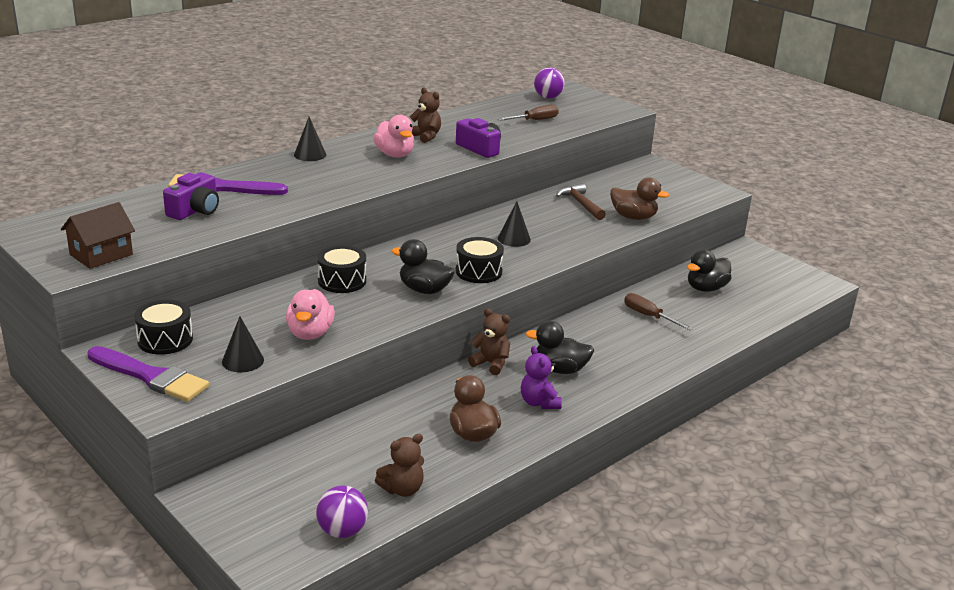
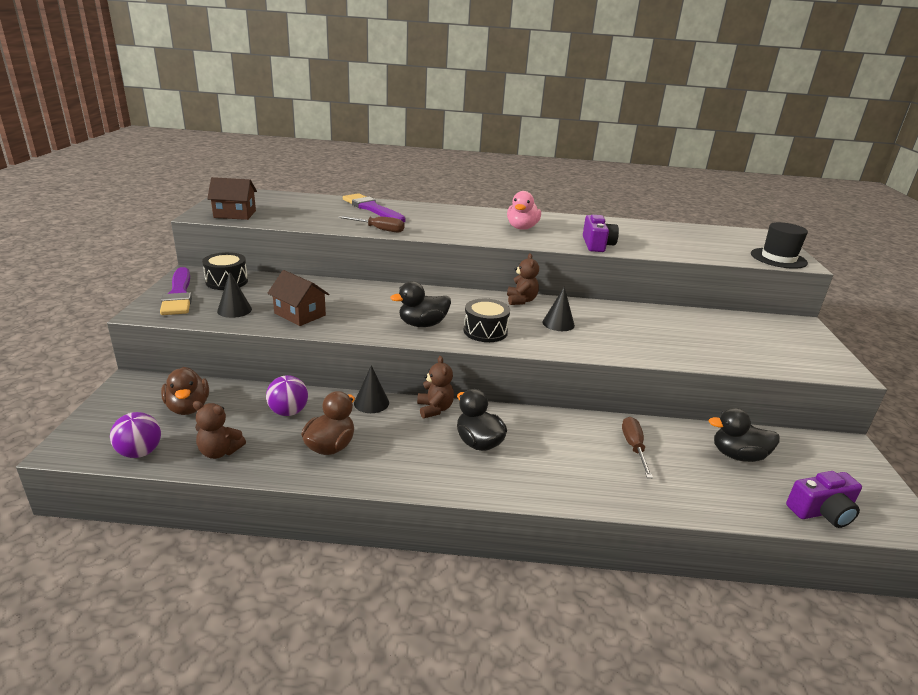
camera: 45 degrees right, 0 degrees up
(195, 210) = (330, 213): purple camera -> purple camera (821, 511)
(310, 155) = (464, 211): black cone -> black cone (371, 403)
(310, 333) = (300, 314): pink duck -> brown house
(342, 281) = (383, 296): black drum -> none
(424, 290) = (422, 324): black duck -> black duck turned 90 degrees counterclockwise
(425, 136) = (569, 226): brown teddy bear -> brown teddy bear (521, 300)
(534, 120) = (687, 244): brown screwdriver -> brown screwdriver (379, 229)
(539, 403) = (416, 456): purple teddy bear -> none
(548, 97) = (734, 235): purple ball -> purple ball (288, 412)
(581, 204) = (667, 325): brown hammer -> none
(608, 111) = (778, 258): none -> black hat
(633, 217) = (703, 353): brown duck -> brown duck (188, 408)

